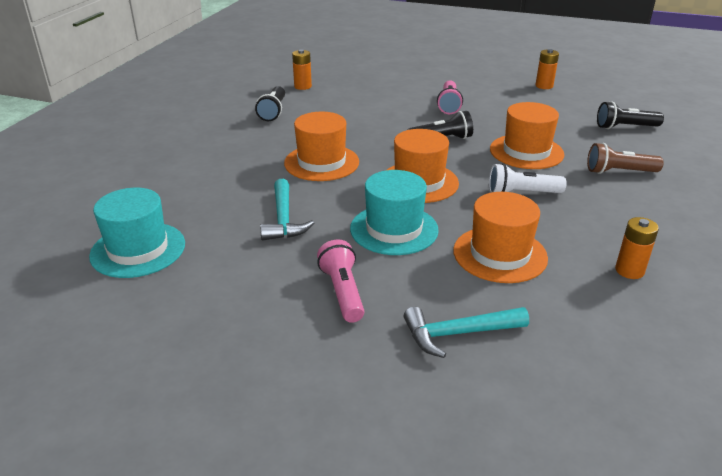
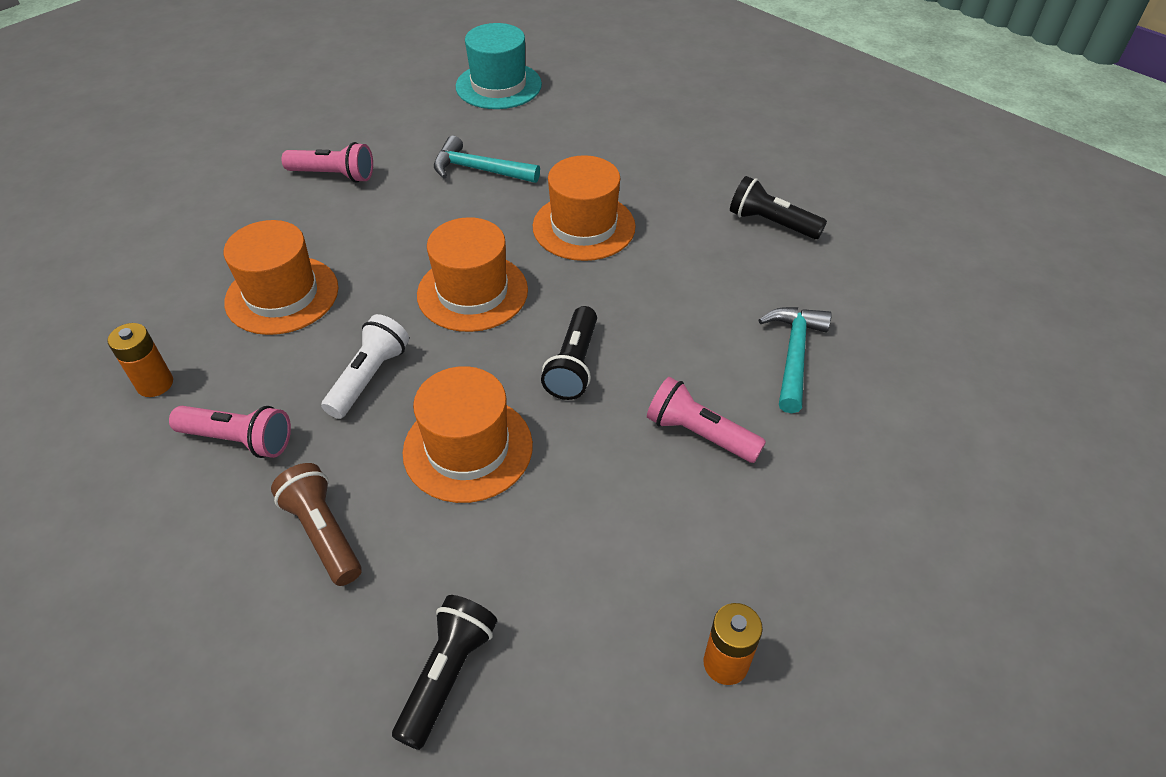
camera: 115 degrees right, 15 degrees up
(303, 86) = (866, 277): orange battery -> none
(394, 229) = (395, 236): turquoise hat -> none
(457, 334) = (218, 219): turquoise hammer -> turquoise hammer (794, 354)
(614, 218) = (239, 440): none -> pink flashlight
(619, 172) = (323, 533): brown flashlight -> brown flashlight turned 60 degrees counterclockwise

